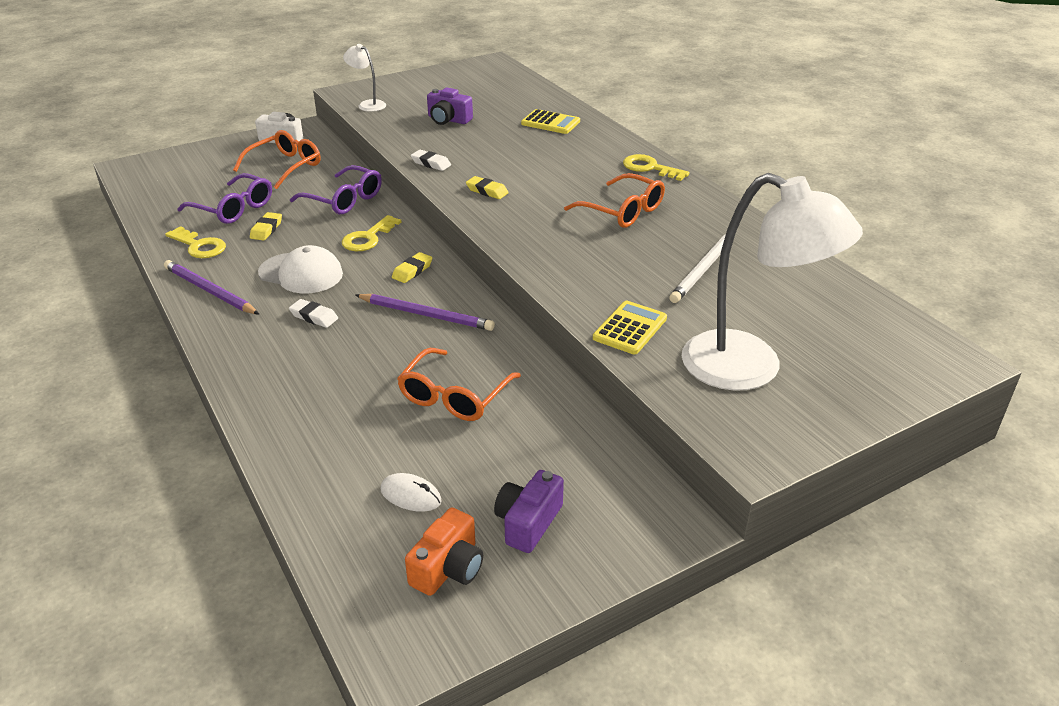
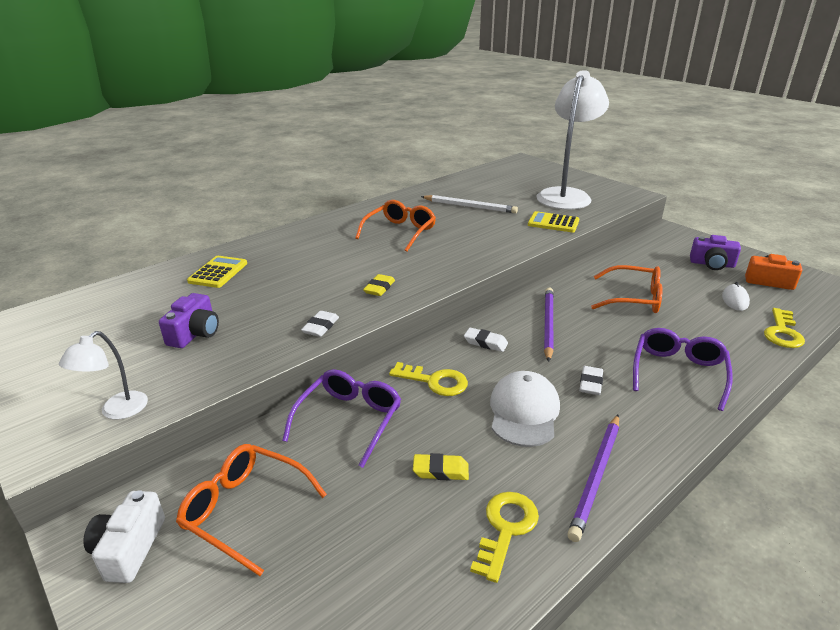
camera: 100 degrees left, 5 degrees down
(233, 208) = (391, 528): purple glasses -> purple glasses (678, 372)
(412, 271) = (485, 342): yellow eraser -> white eraser
(649, 168) = (322, 226): yellow key -> yellow key (782, 332)

